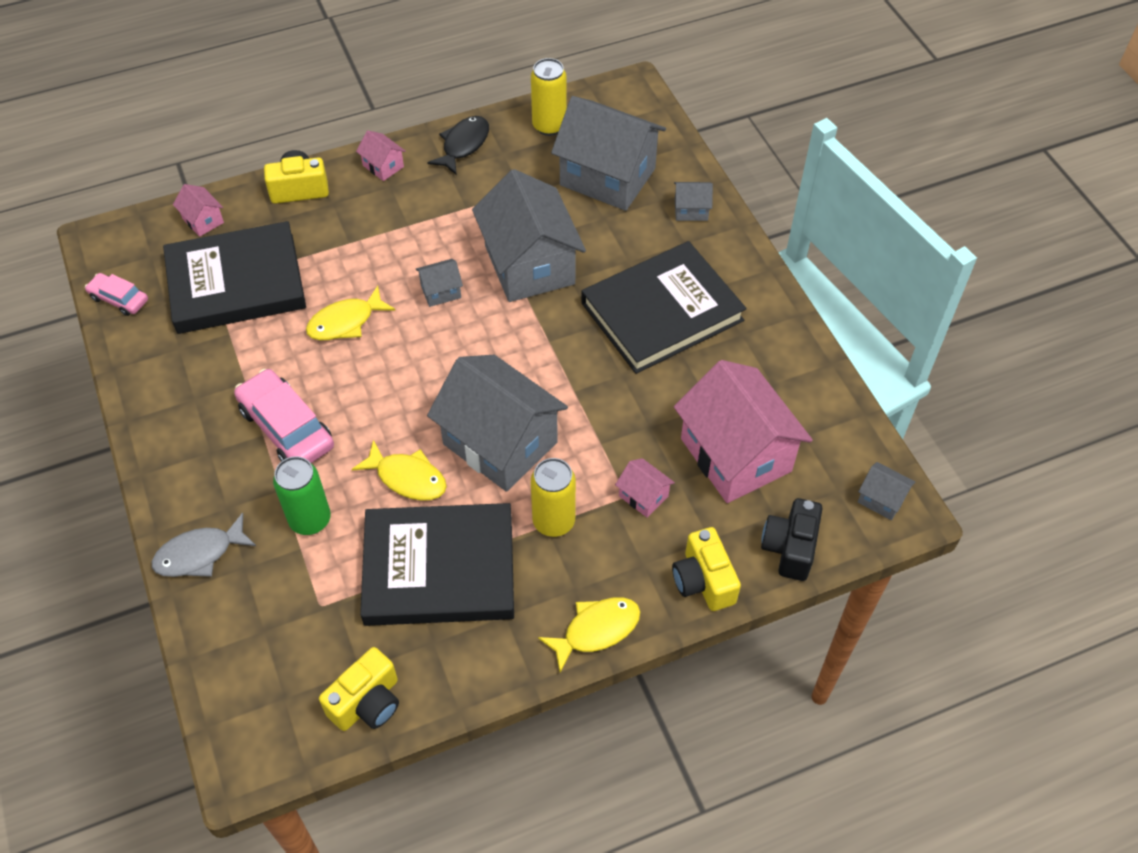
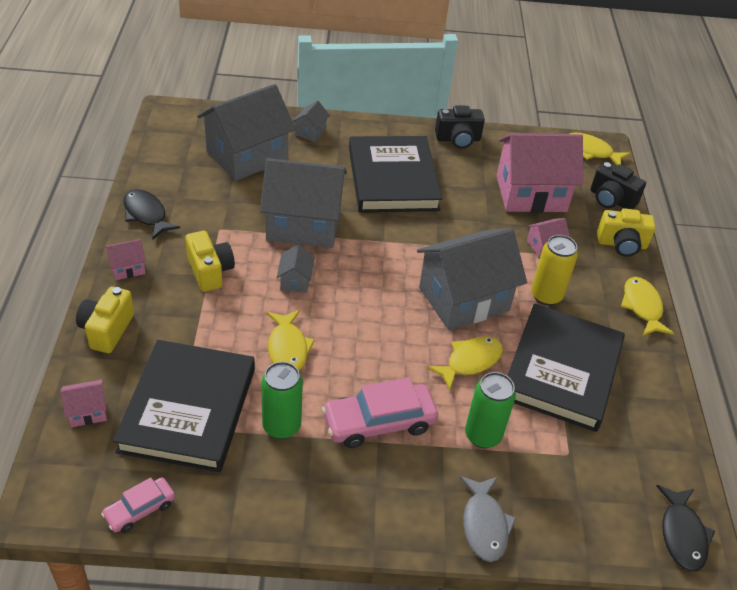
camera: 70 degrees left, 10 degrees down
(247, 355) = (281, 426): none -> green can
(257, 743) = (682, 534): none -> black fish
(367, 702) = (664, 451): yellow camera -> yellow camera (210, 271)
(549, 126) = (168, 164): yellow can -> none
(788, 348) = (458, 139): none -> black camera
(881, 499) = (591, 151): grey house -> yellow fish

